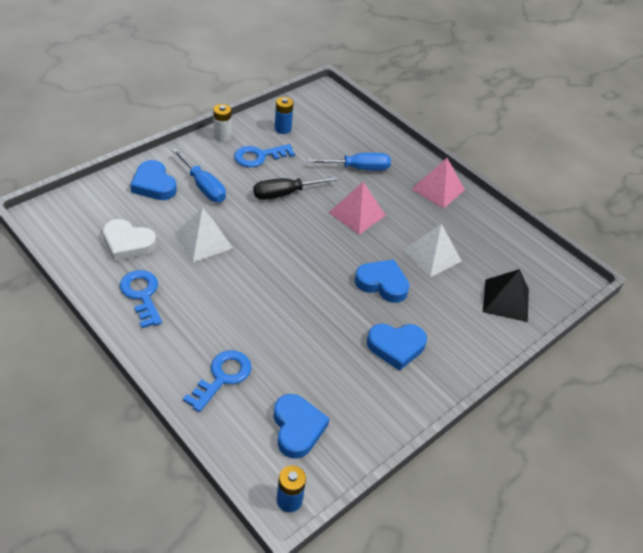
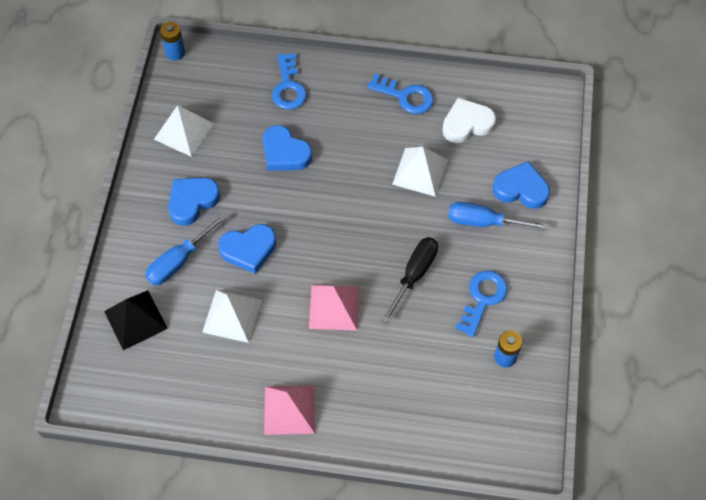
camera: 145 degrees right, 15 degrees up
(222, 136) = (541, 293): white battery -> none
(297, 428) = (209, 93): blue heart -> blue heart (285, 153)
(352, 410) = (184, 131): none -> white pyramid
(358, 168) = (385, 368): blue screwdriver -> blue screwdriver (179, 261)

